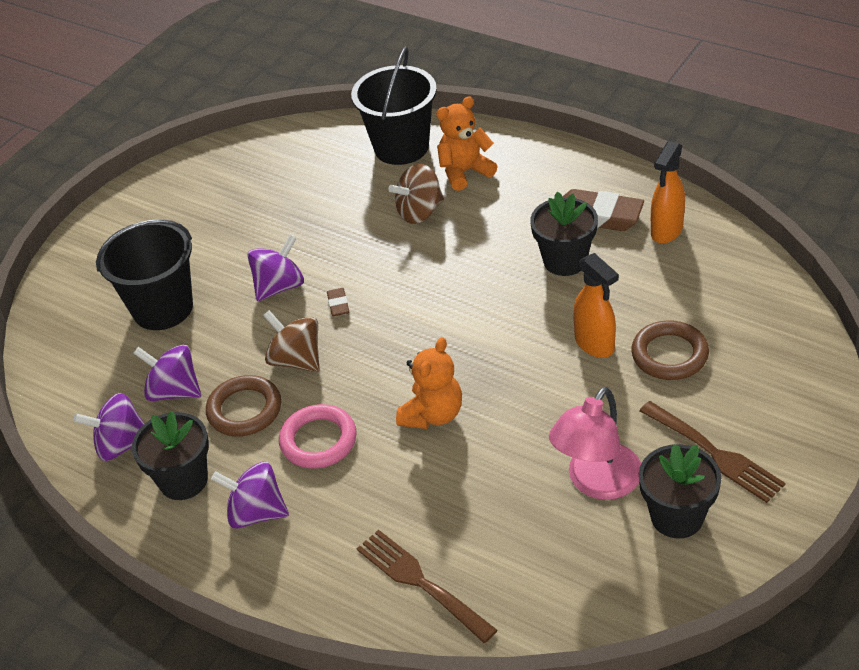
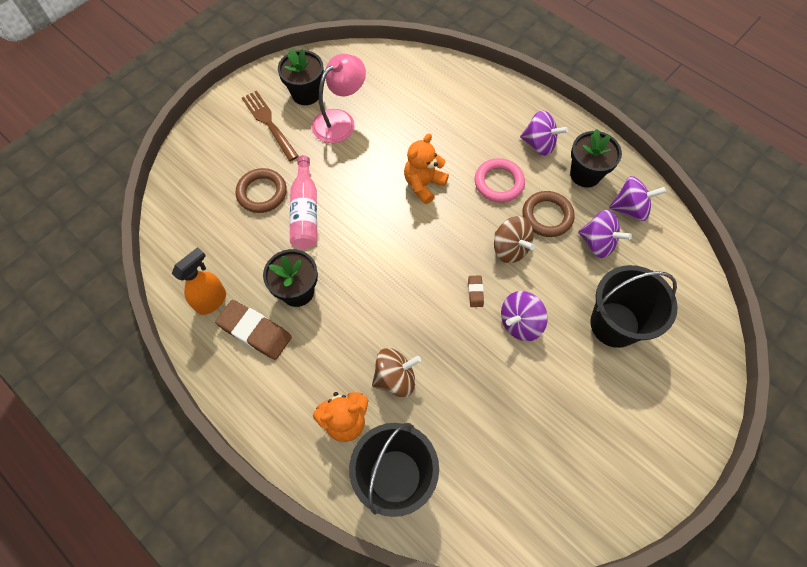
camera: 175 degrees left, 20 degrees up
(422, 583) = (449, 87): brown fork -> none
(595, 344) = (305, 212): orange spray bottle -> pink bottle

